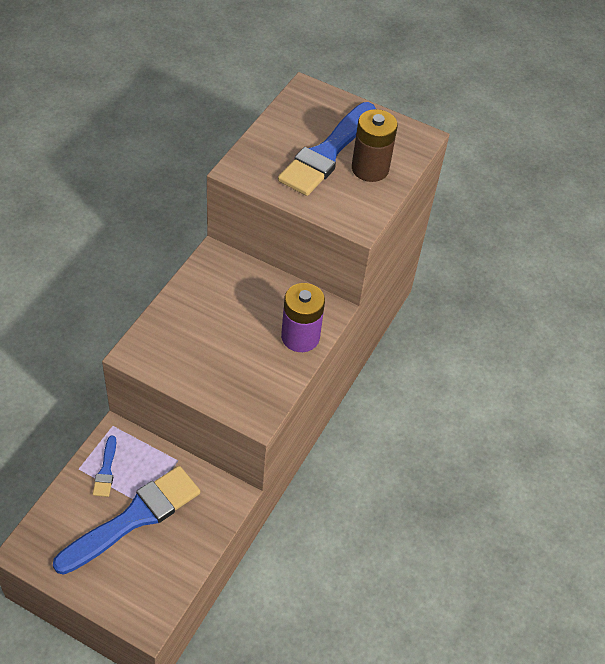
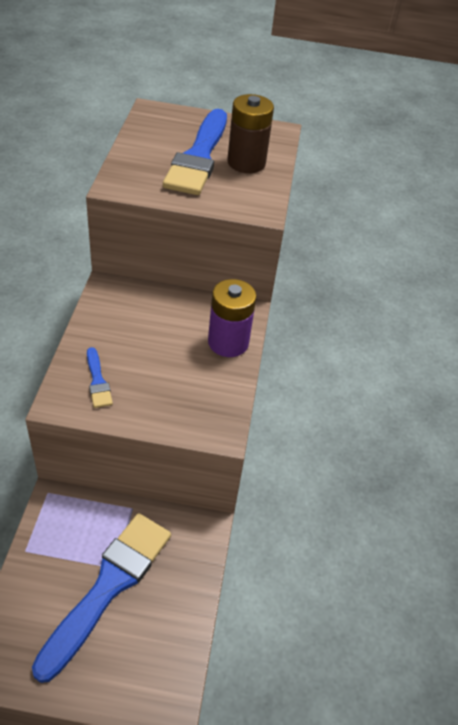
camera: 20 degrees left, 5 degrees down
(106, 470) = (57, 543): blue brush -> blue brush (97, 381)

